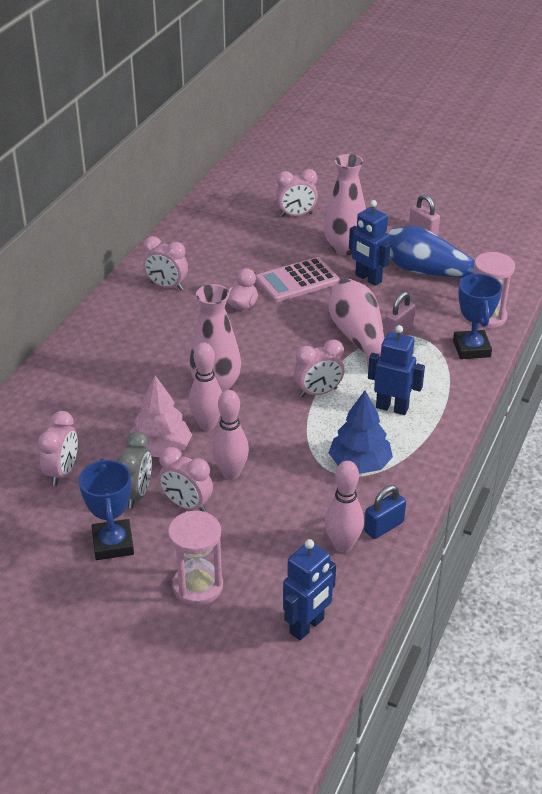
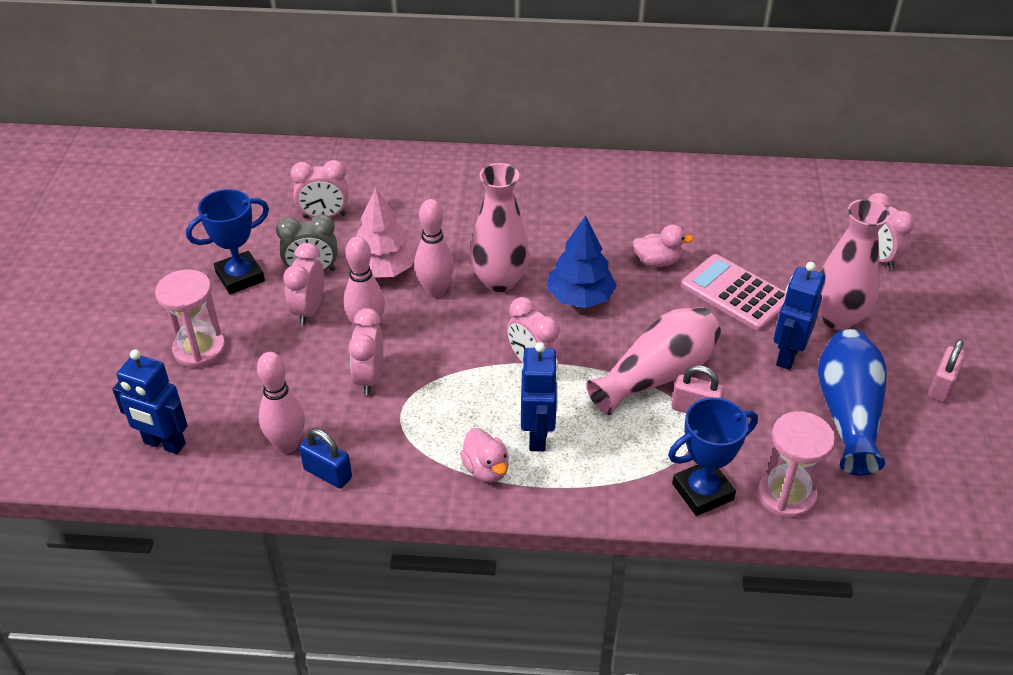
camera: 70 degrees right, 5 degrees up
(166, 286) = (653, 196): pink clock -> pink clock (370, 378)
(359, 464) = (424, 429): blue tree -> blue tree (580, 297)
(413, 440) = (486, 469): none -> pink duck

